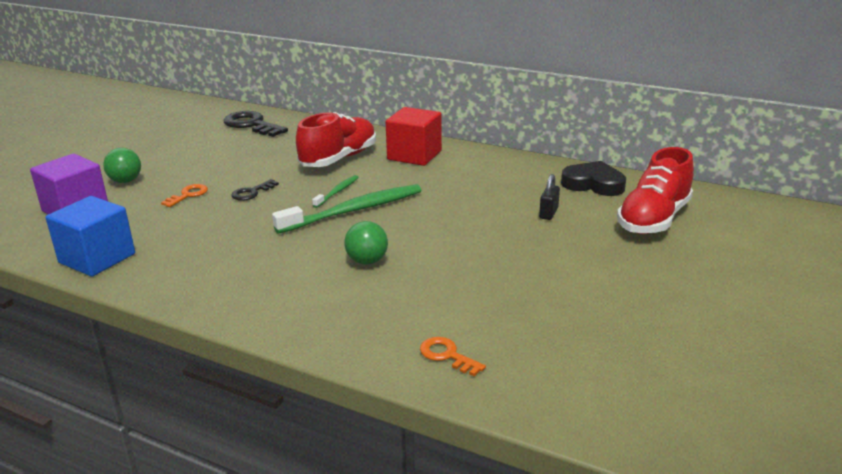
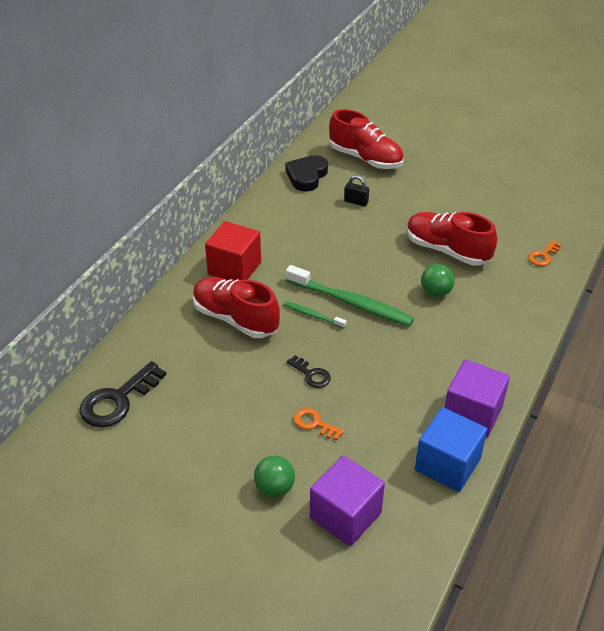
camera: 90 degrees left, 15 degrees up
(156, 276) = (472, 414): none -> purple cube
(354, 211) = (351, 303): green toothbrush -> green toothbrush turned 150 degrees clockwise
(454, 272) = (447, 250): none -> red shoe

